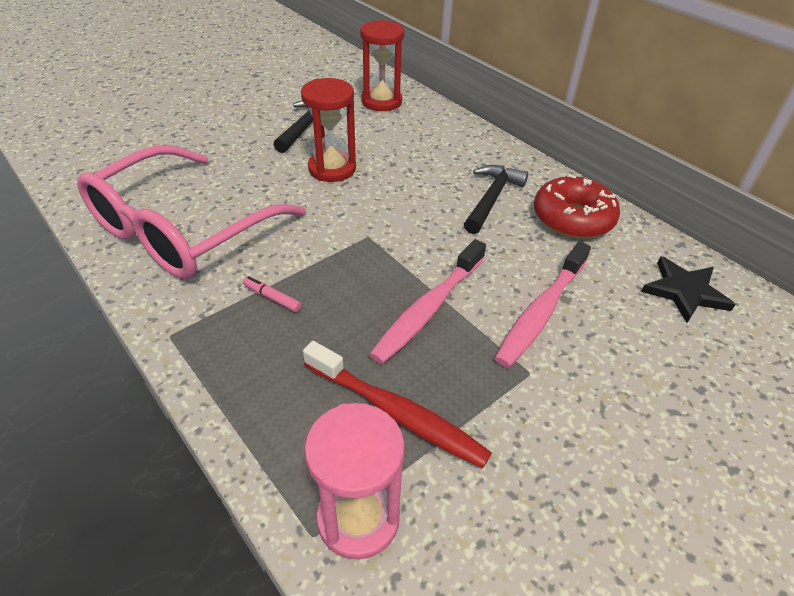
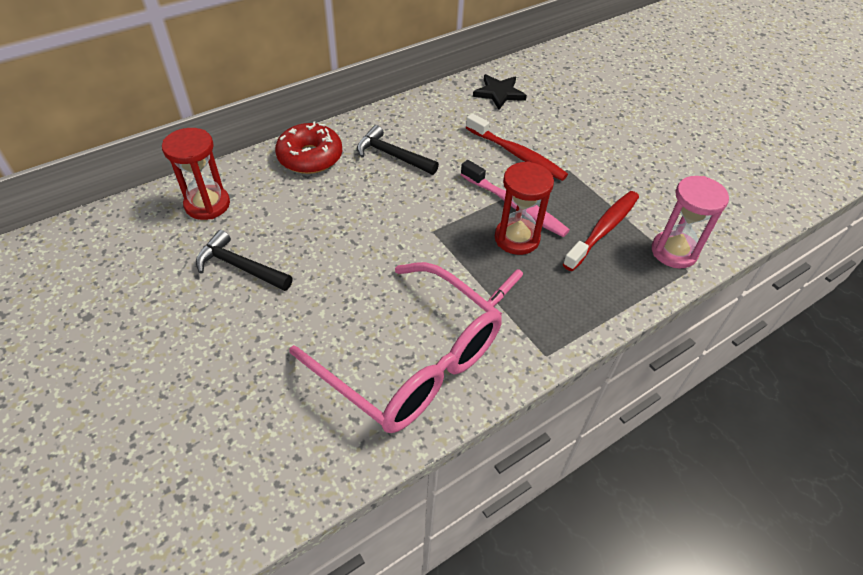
camera: 85 degrees left, 5 degrees up
(332, 169) = (328, 249): red hourglass -> red hourglass (517, 238)
(541, 311) = (517, 154): pink toothbrush -> red toothbrush
(572, 218) = (422, 120): red donut -> red donut (310, 157)

